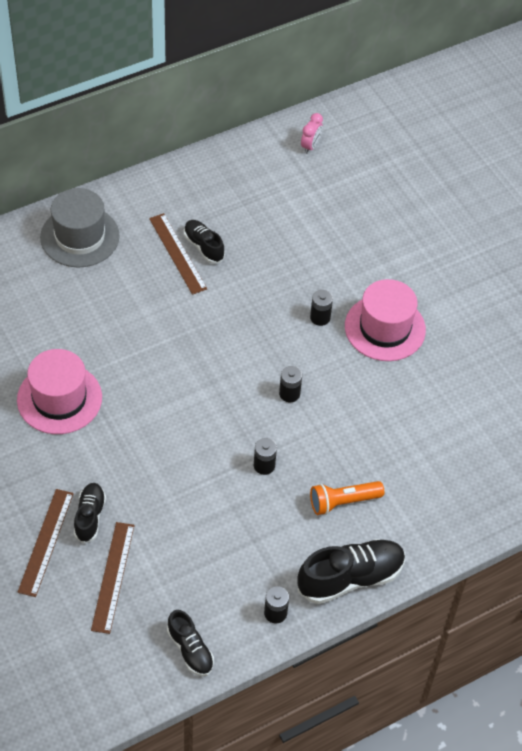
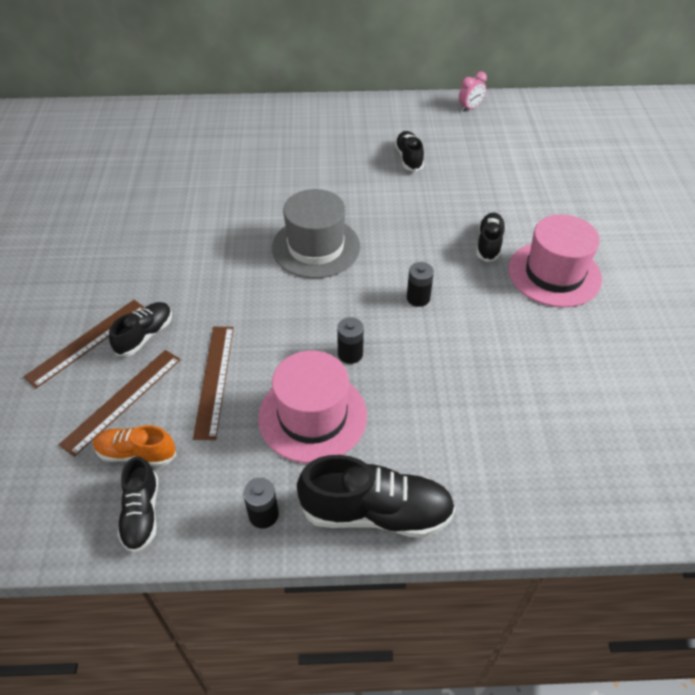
camera: 30 degrees right, 5 degrees down
(59, 398) = (196, 229): pink hat -> pink hat (312, 416)
(80, 236) = (305, 122): grey hat -> grey hat (316, 247)
(155, 611) = (136, 453): none -> orange shoe
(177, 253) = (382, 156): brown ruler -> brown ruler (214, 380)
(310, 146) = (554, 116): pink clock -> pink clock (470, 108)
(320, 317) = (489, 244): black battery -> black shoe
(343, 502) = (415, 423): orange flashlight -> none

